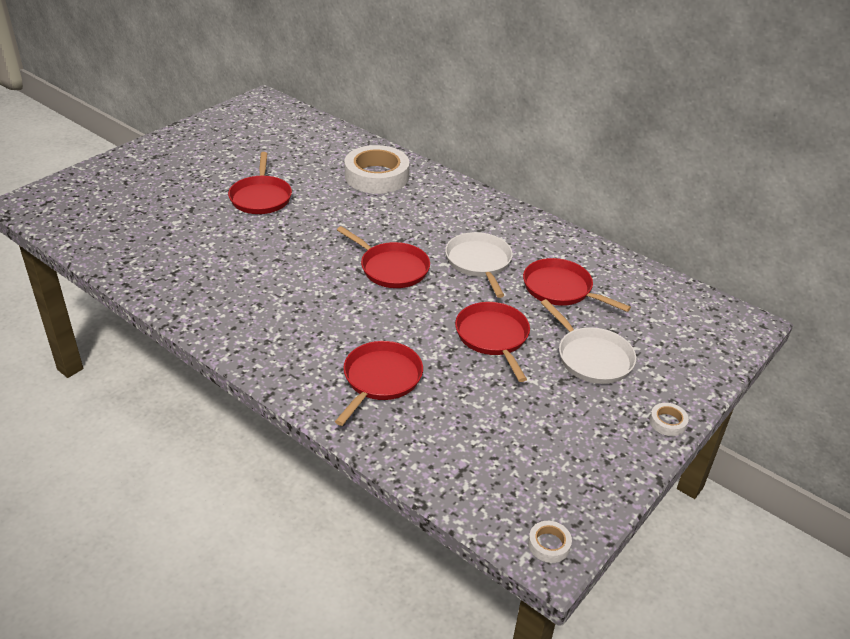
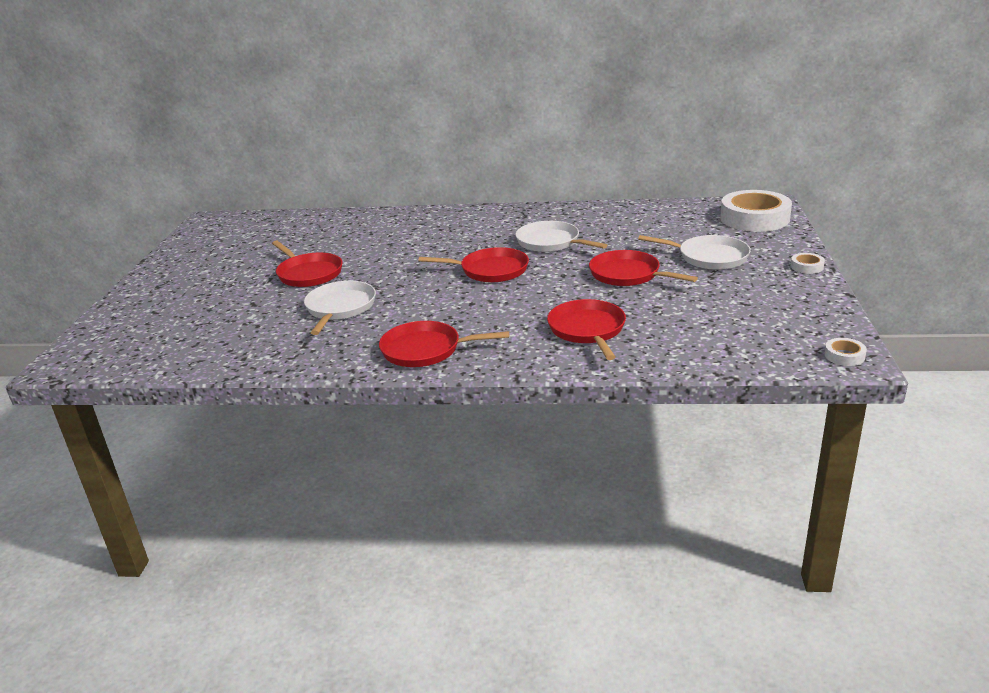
camera: 30 degrees left, 10 degrees down
(239, 247) = (340, 308): none -> white pan
(376, 176) = (390, 228): white tape -> white tape (754, 218)
(560, 289) = (630, 233): red pan -> red pan (425, 350)

